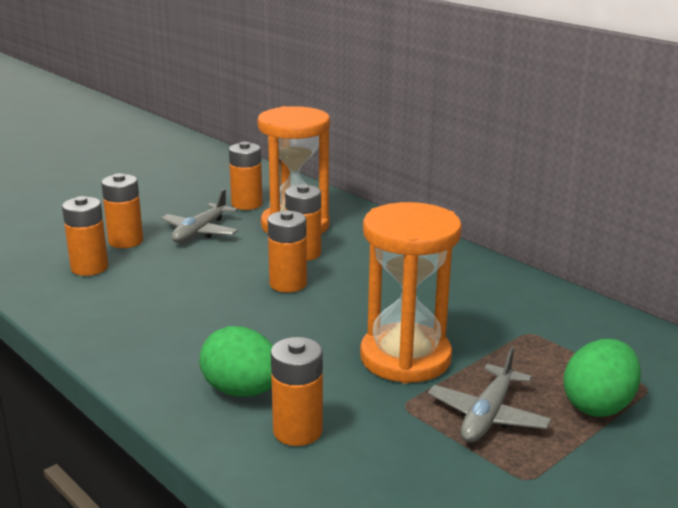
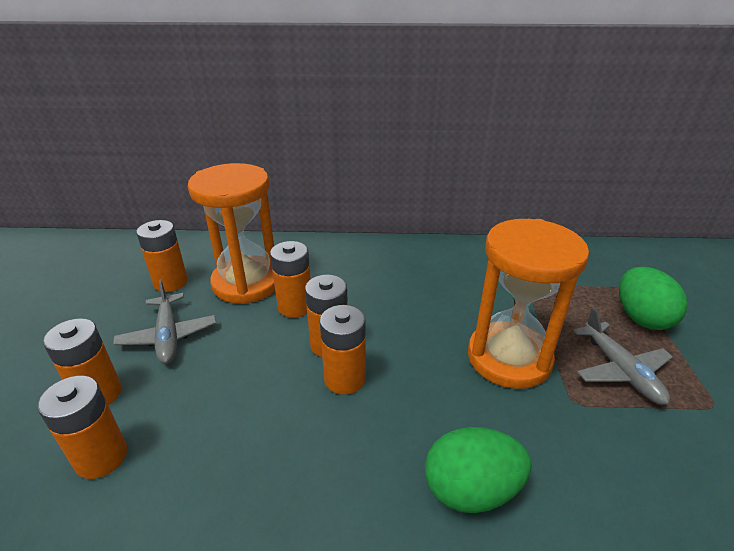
camera: 45 degrees left, 10 degrees up
(297, 431) = (568, 493): orange battery -> orange battery (344, 379)

